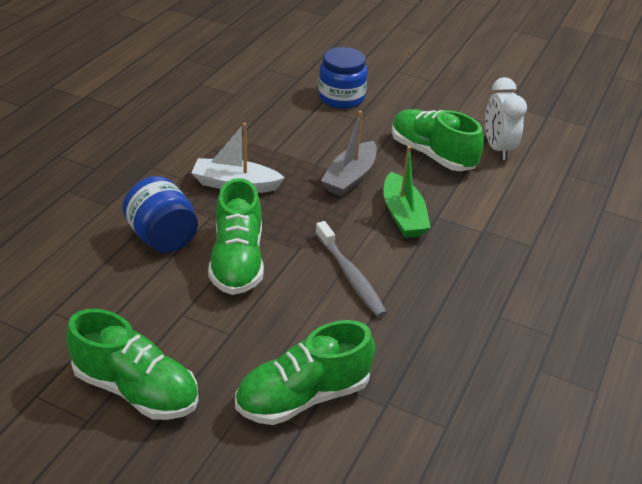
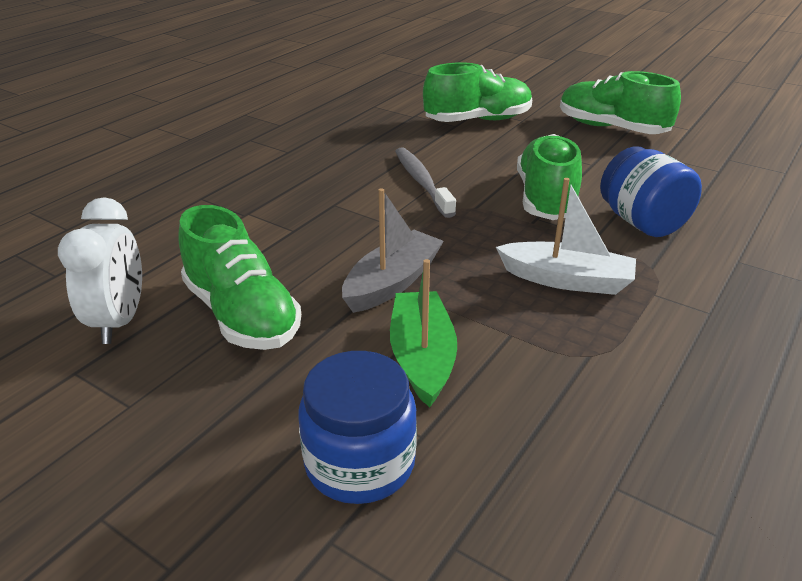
camera: 170 degrees left, 5 degrees down
(403, 215) = (337, 232): green boat -> green boat (422, 357)

